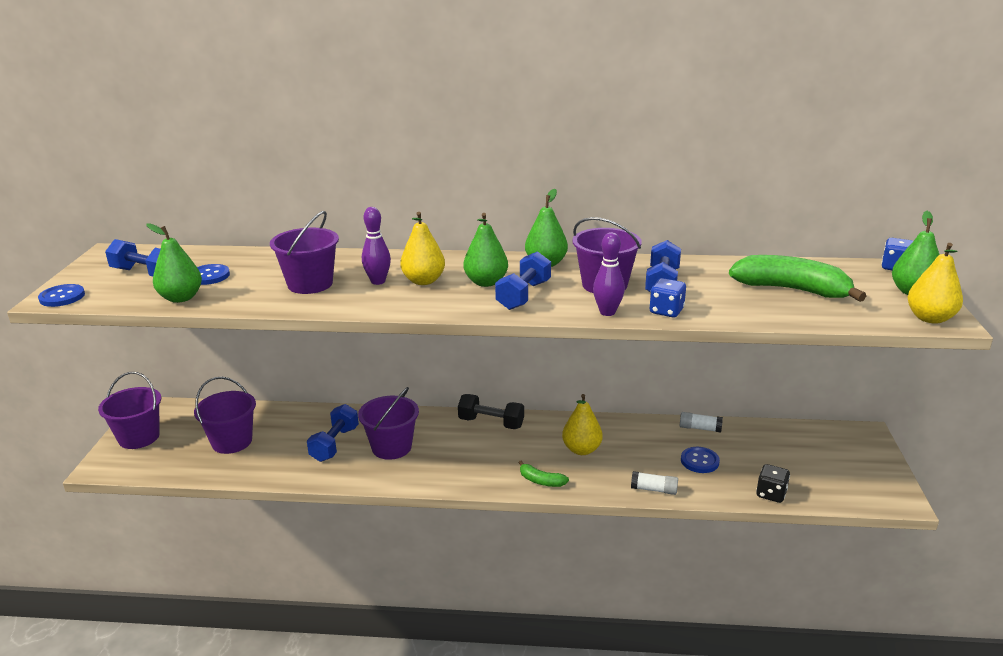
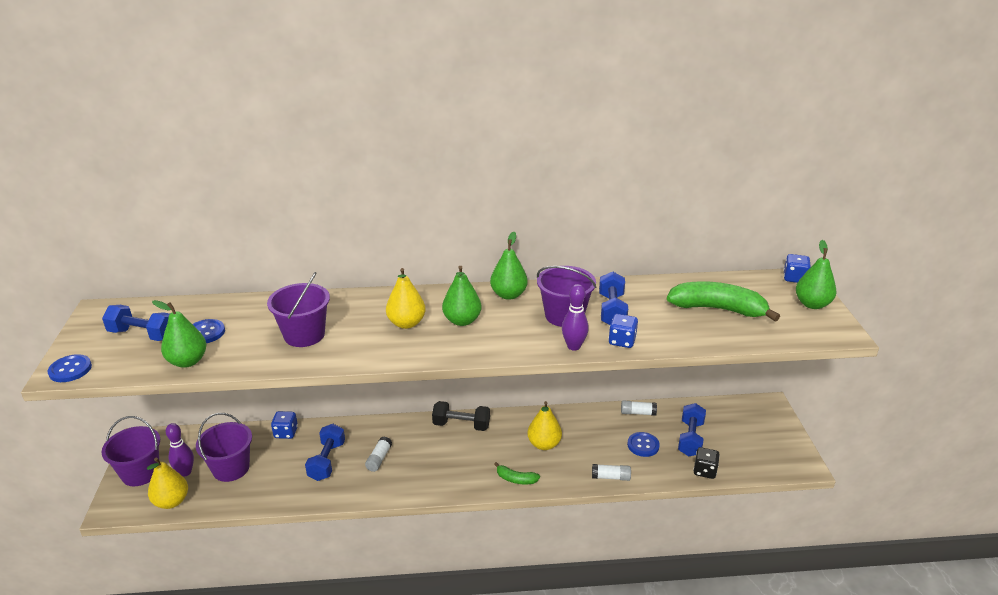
camera: 10 degrees left, 5 degrees up
(298, 414) = (286, 433): none -> blue dice
(378, 281) = (365, 327): purple bowling pin -> purple bowling pin (185, 472)
(391, 447) = (379, 459): purple bucket -> white glue stick
(523, 295) = (498, 333): blue dumbbell -> blue dumbbell (690, 438)
(930, 318) = (829, 331): yellow pear -> yellow pear (171, 501)

